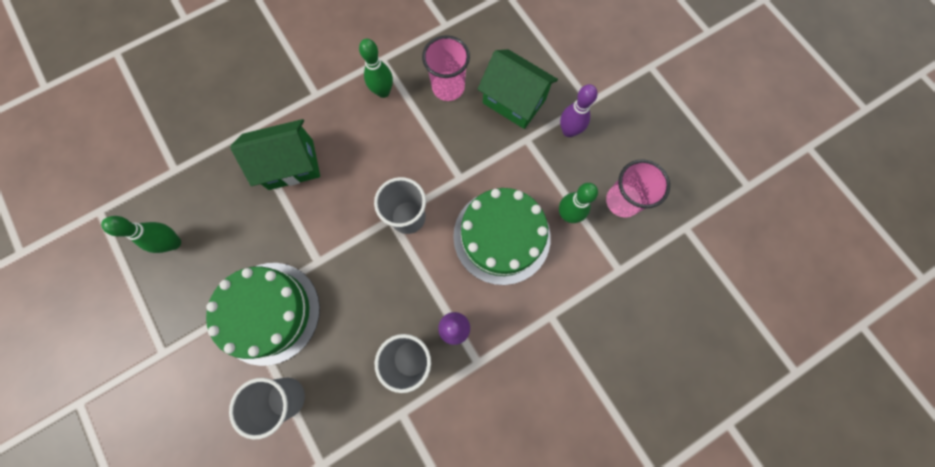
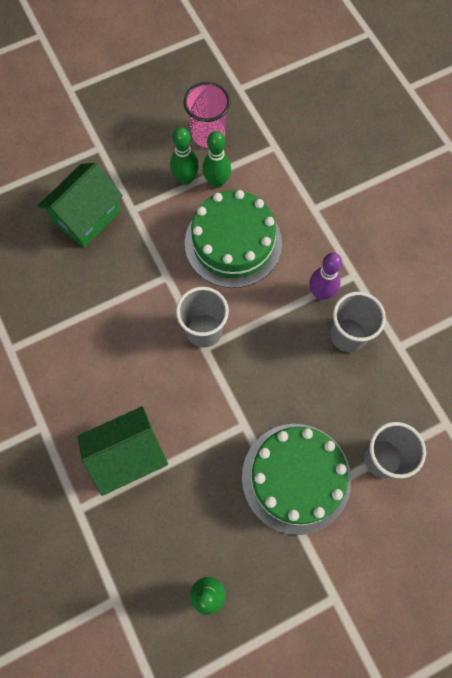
camera: 85 degrees left, 5 degrees down
(291, 164) = (128, 455): green house -> green house turned 75 degrees clockwise
(383, 92) = (52, 349): green bowling pin -> green bowling pin (185, 178)
(448, 87) = (59, 280): pink cup -> none
(569, 131) = (129, 170): purple bowling pin -> none

